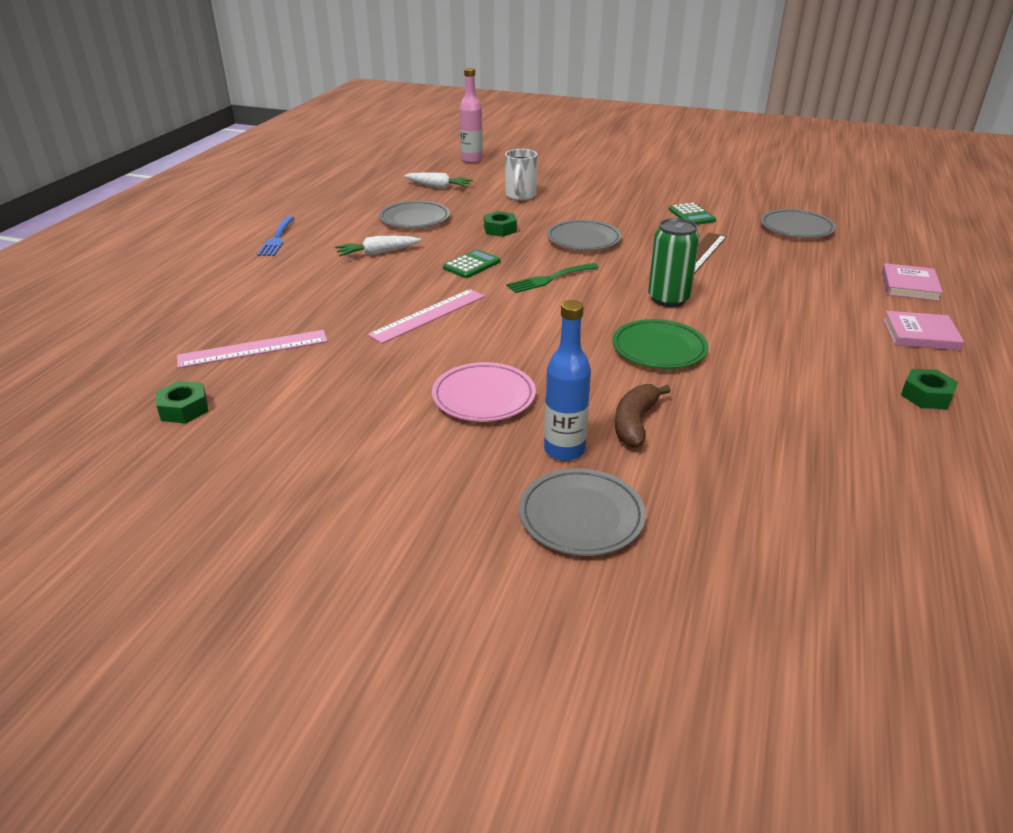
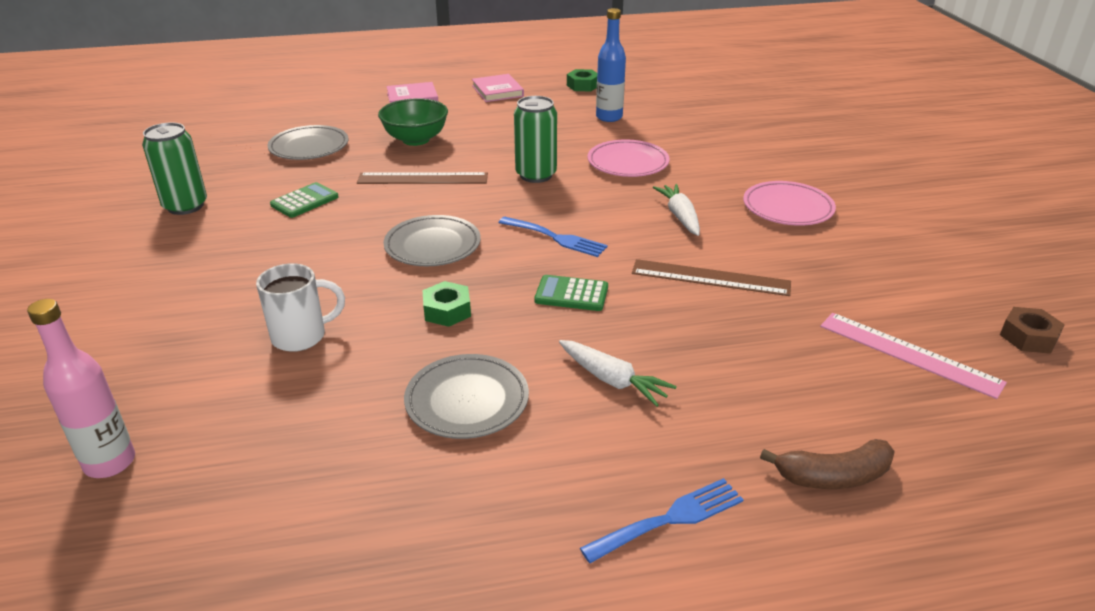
camera: 120 degrees left, 0 degrees up
(184, 409) = (1028, 337): green nut -> brown nut
(428, 315) = (710, 278): pink ruler -> brown ruler
(438, 187) = (300, 439): white carrot -> white carrot (680, 216)
(549, 279) = (556, 238): green fork -> blue fork
(564, 450) = (796, 166): blue bottle -> blue bottle (609, 117)
(581, 516) = (842, 148): grey plate -> none
(635, 423) = (734, 152): brown banana -> brown banana (833, 476)
(659, 349) = (628, 163): green plate -> pink plate
(713, 186) = (185, 206): none -> green can
(789, 267) = (416, 139): none -> green bowl

